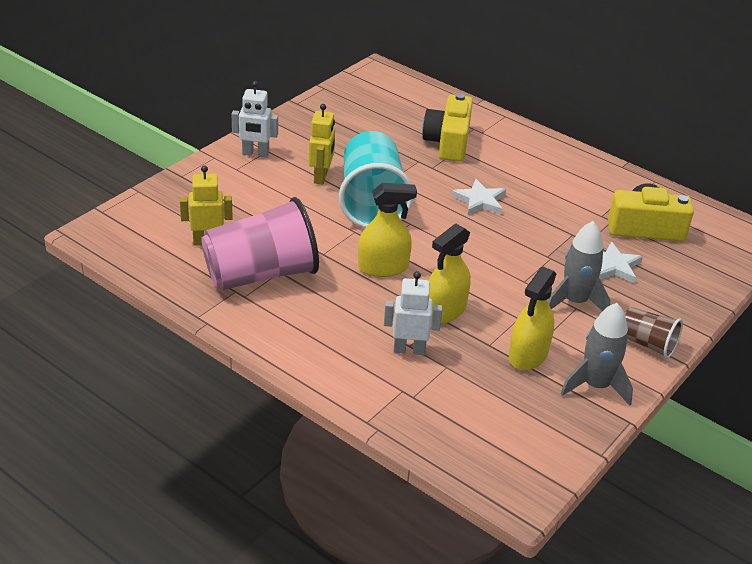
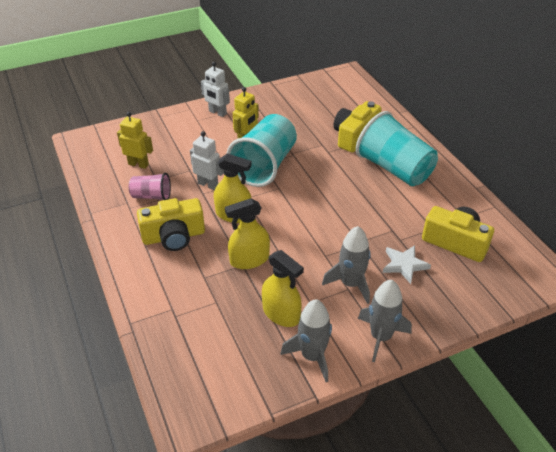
camera: 30 degrees right, 5 degrees up
(261, 274) = (151, 196): pink cup -> pink cup, size x0.51
(332, 312) = (174, 236): none -> yellow camera
(409, 349) = (201, 280): white robot -> white robot (208, 184)
(480, 201) = (342, 185): white star -> none
(522, 168) = (394, 169): none -> turquoise cup
(528, 355) = (281, 313): yellow spray bottle -> yellow spray bottle turned 105 degrees counterclockwise
(647, 344) = (380, 337): brown cup -> grey rocket

